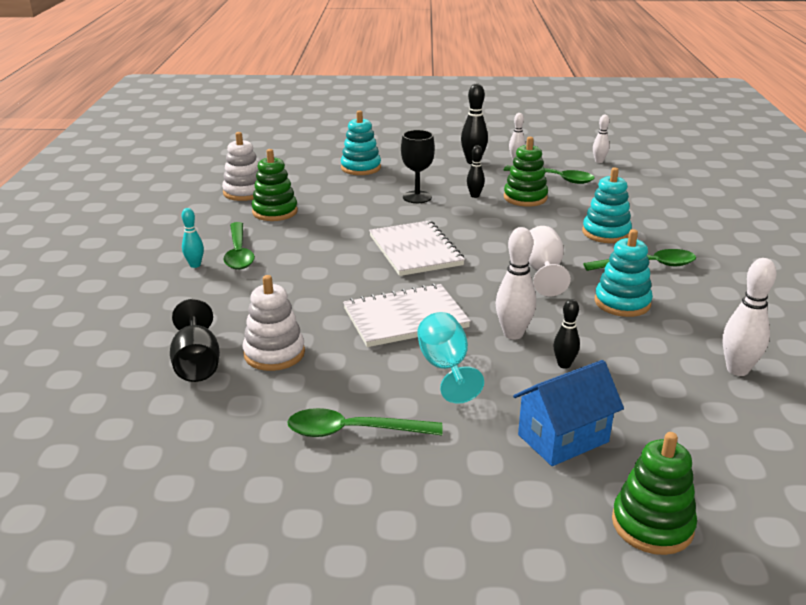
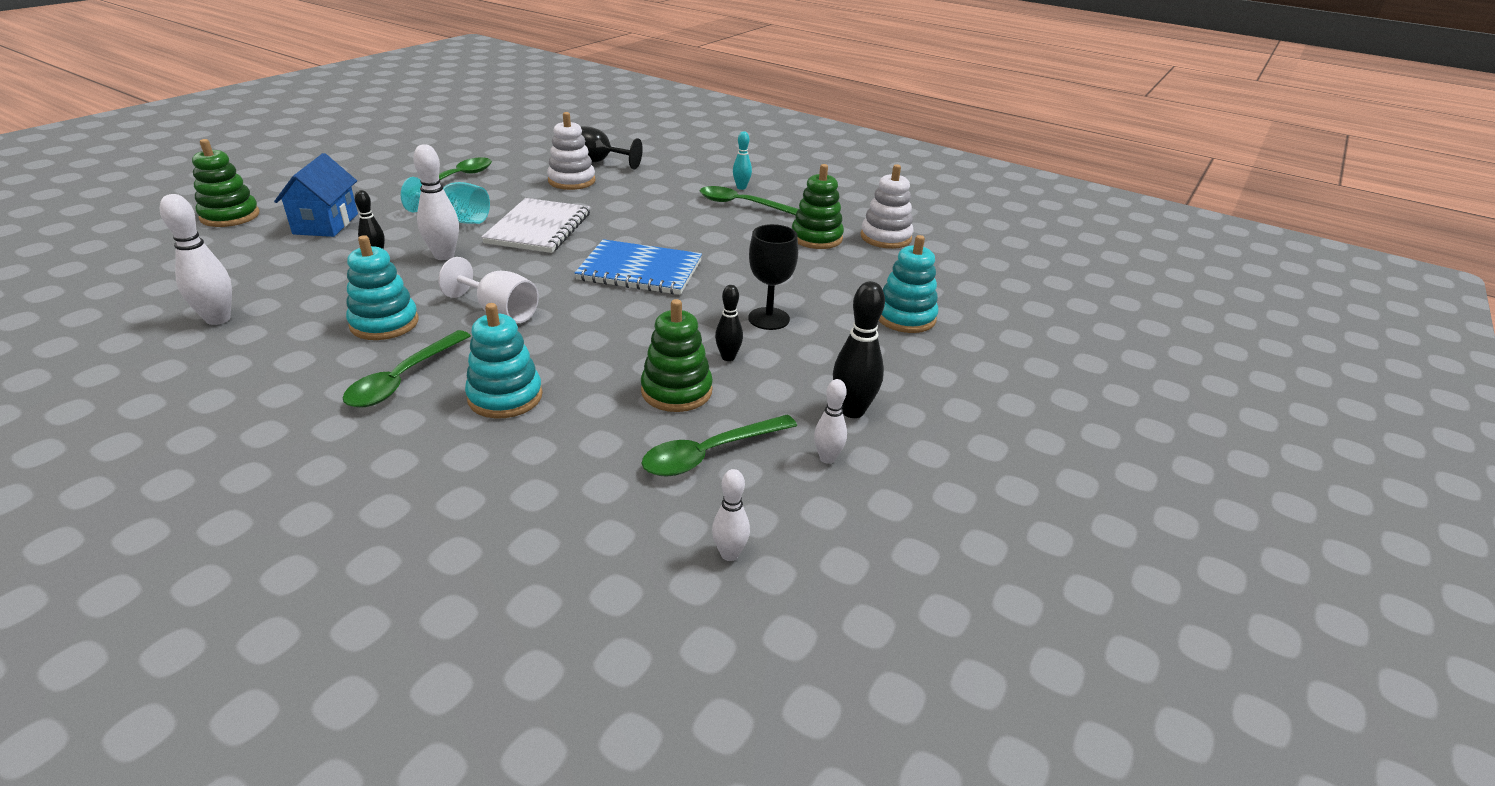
camera: 120 degrees right, 5 degrees up
(415, 250) = (640, 270): white notebook -> blue notebook

